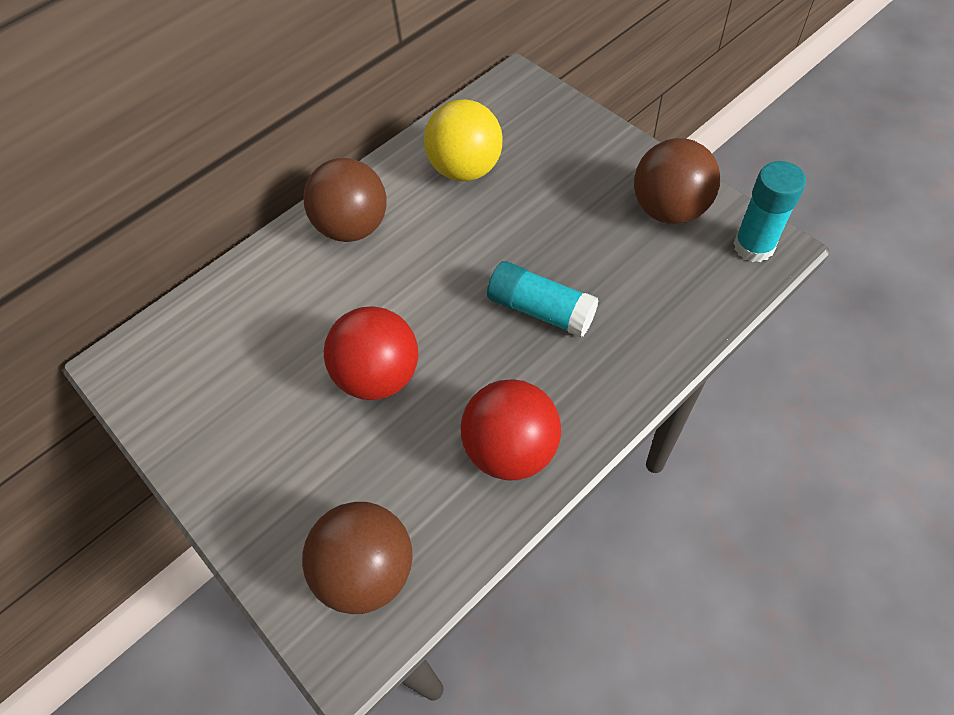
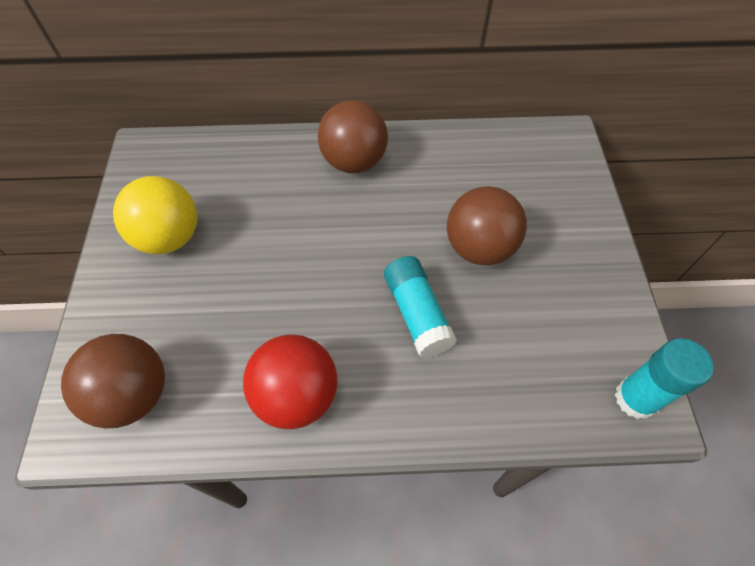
camera: 35 degrees right, 0 degrees up
(379, 375) = (269, 273): red ball -> none
(466, 169) = (467, 174): yellow ball -> yellow ball (169, 237)
(669, 209) = (592, 315): brown ball -> brown ball (479, 248)

